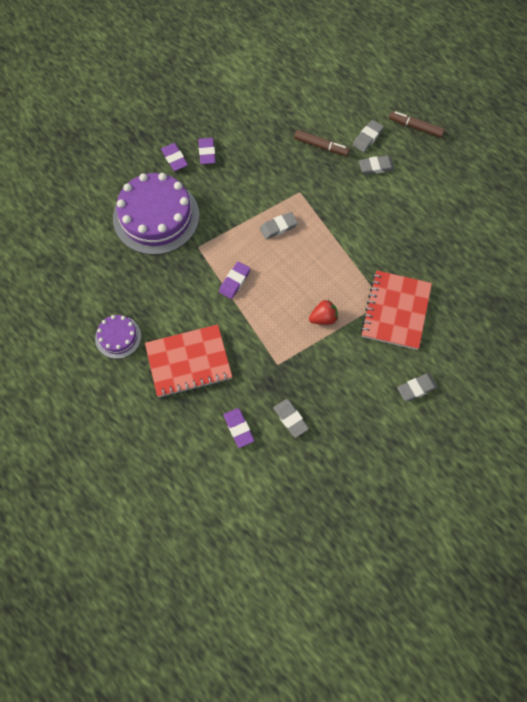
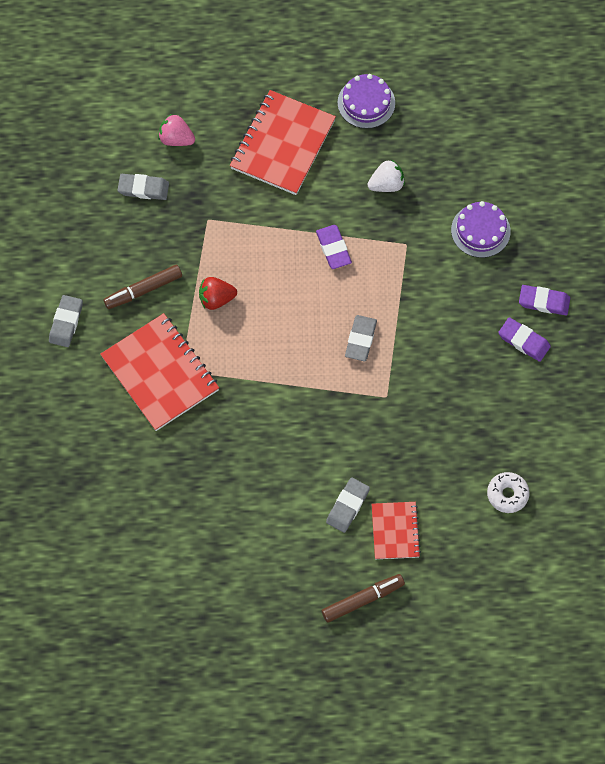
camera: 130 degrees right, 0 degrees up
(156, 216) = (480, 230): purple cake -> purple cake, size x0.50
(167, 284) = (386, 184): none -> white strawberry
(239, 428) = (176, 139): purple eraser -> pink strawberry
(300, 105) = (507, 494): none -> white donut
(321, 146) = (427, 469): brown marker -> brown marker (143, 290)
(323, 318) = (216, 299): red strawberry -> red strawberry turned 60 degrees clockwise
(367, 138) = (395, 531): grey eraser -> red notebook

